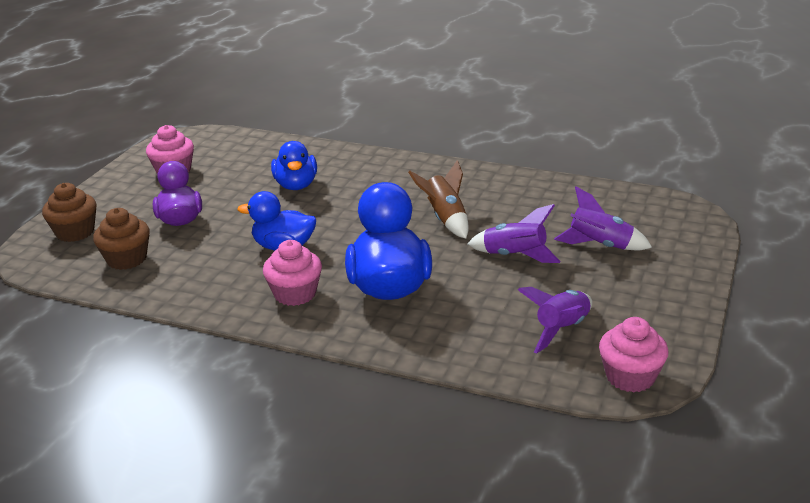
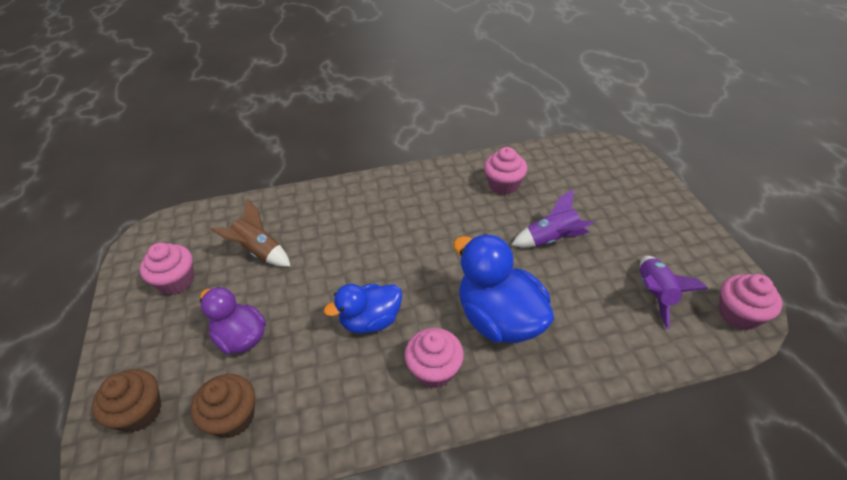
camera: 35 degrees left, 15 degrees up
(296, 185) = (312, 246): blue duck -> none
(445, 219) = (466, 226): brown rocket -> brown rocket (259, 251)
(524, 202) = (503, 185): none -> pink cupcake
(600, 246) = (592, 202): purple rocket -> none

